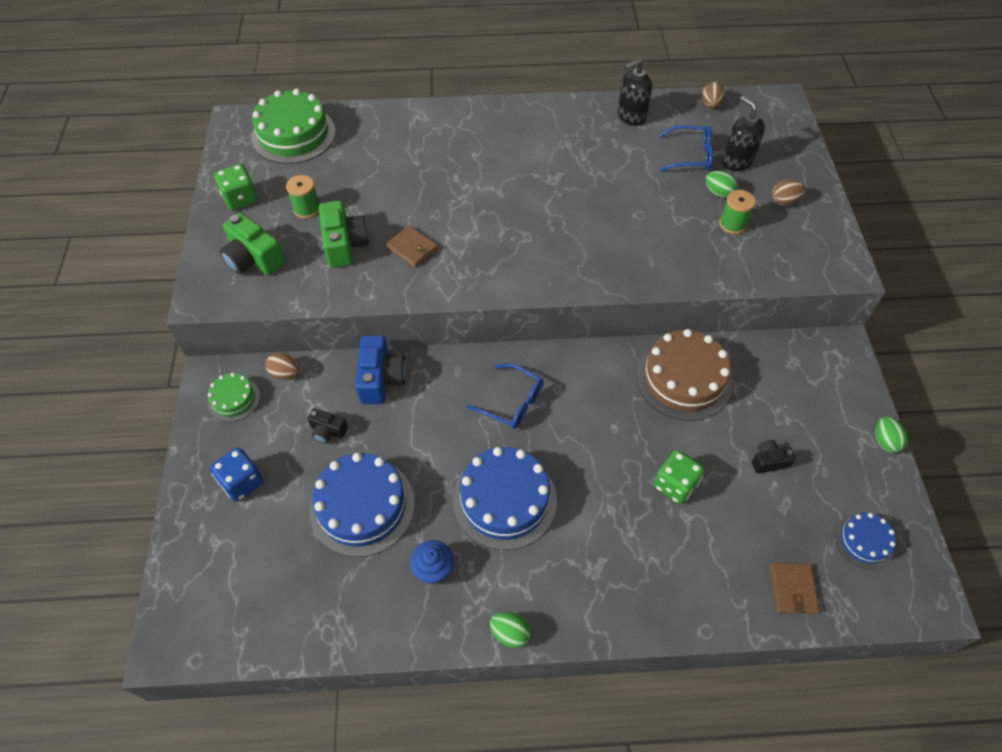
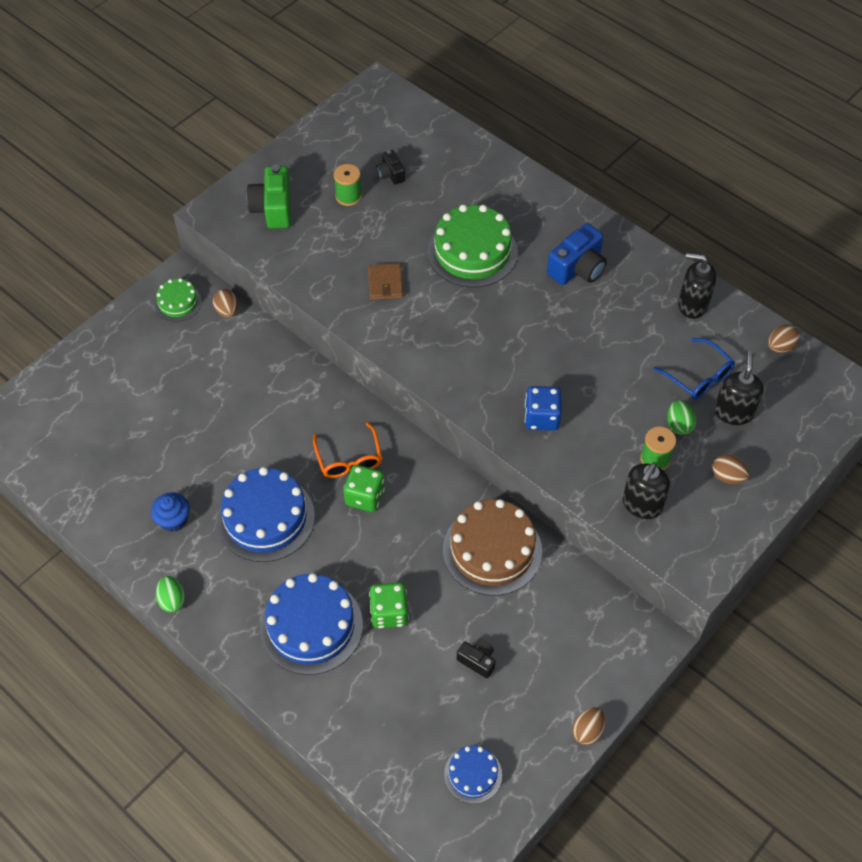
camera: 45 degrees right, 0 degrees up
(240, 199) = (313, 154): green dice -> green dice (365, 497)
(242, 482) = (125, 363): blue dice -> blue dice (541, 418)
(293, 134) = (405, 127): green cake -> green cake (472, 252)
(328, 431) = (210, 374): black camera -> black camera (391, 174)
(344, 245) = (343, 244): green camera -> none
(362, 506) = (176, 442): blue cake -> blue cake (311, 626)
(381, 379) = (282, 367): blue camera -> blue camera (577, 268)
(513, 402) = (349, 459): blue glasses -> orange glasses
(763, 258) = (642, 505): none -> black soap dispenser
(792, 589) = (380, 751): brown wallet -> none
(885, 441) = (587, 731): green egg -> brown egg

